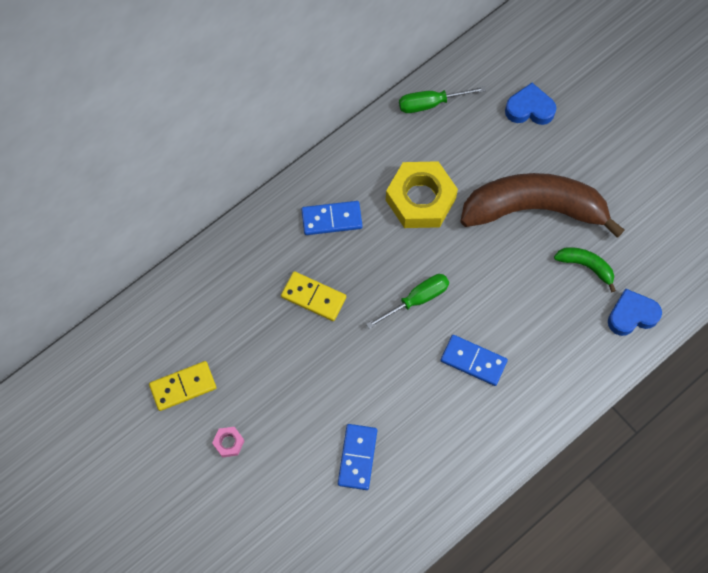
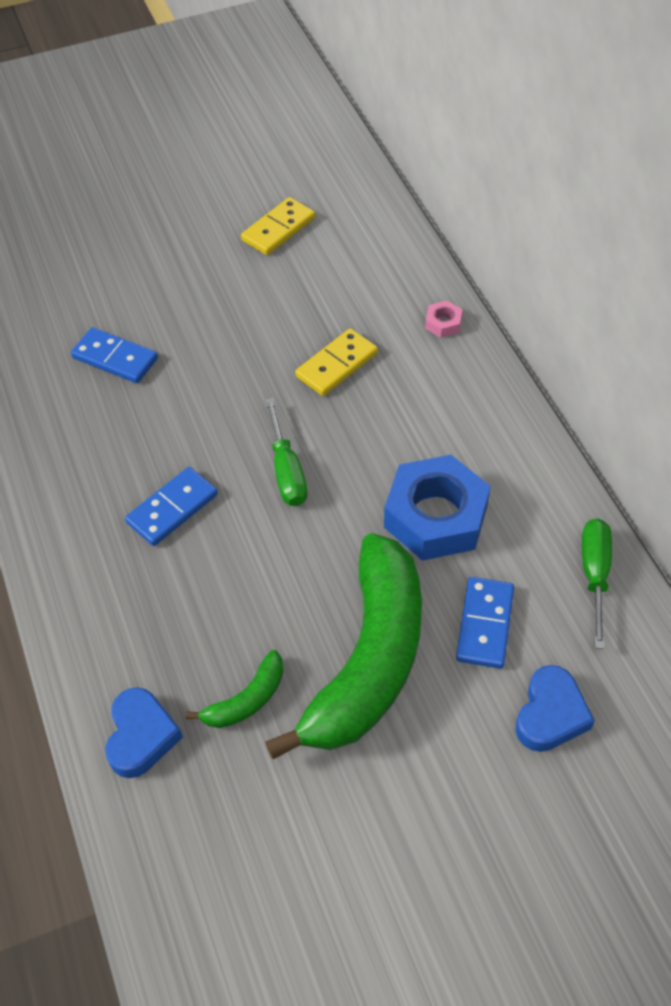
camera: 110 degrees right, 15 degrees down
(183, 387) = (278, 229): yellow domino -> yellow domino turned 45 degrees clockwise
(228, 443) = (194, 253): pink nut -> pink nut (443, 323)
(331, 219) = (439, 409): blue domino -> blue domino (484, 624)
(420, 199) = (435, 516): yellow nut -> blue nut
(534, 209) = (369, 660): brown banana -> green banana

